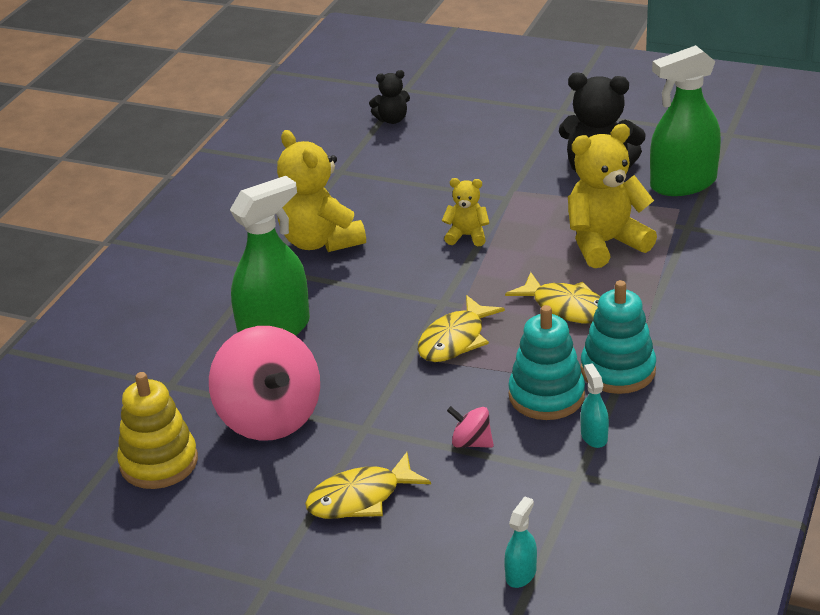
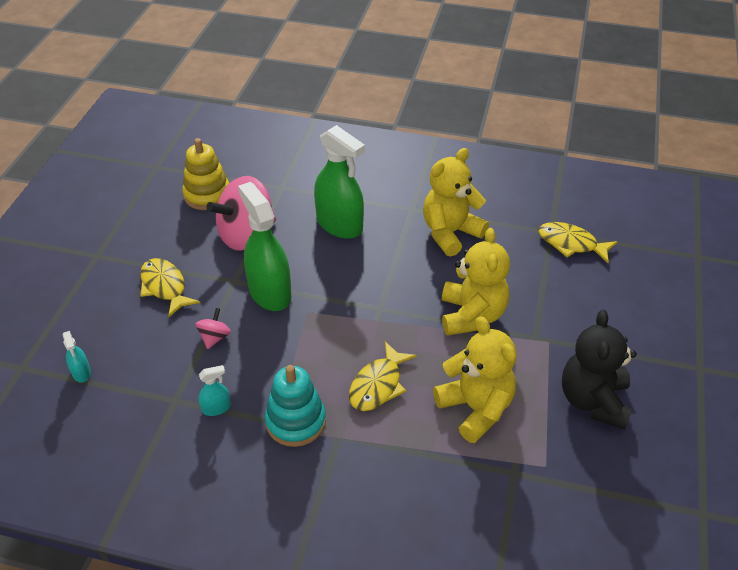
camera: 80 degrees right, 10 degrees up
(392, 120) = (641, 253): black teddy bear -> none
(455, 340) = (332, 319): yellow fish -> yellow fish (571, 244)
(467, 236) = (471, 315): yellow teddy bear -> yellow teddy bear, size x1.92
(521, 574) = (81, 372): turquoise spray bottle -> turquoise spray bottle turned 45 degrees clockwise
(546, 396) = (265, 377): turquoise stacking toy -> none
(683, 184) = (591, 469): green spray bottle -> green spray bottle (269, 293)

